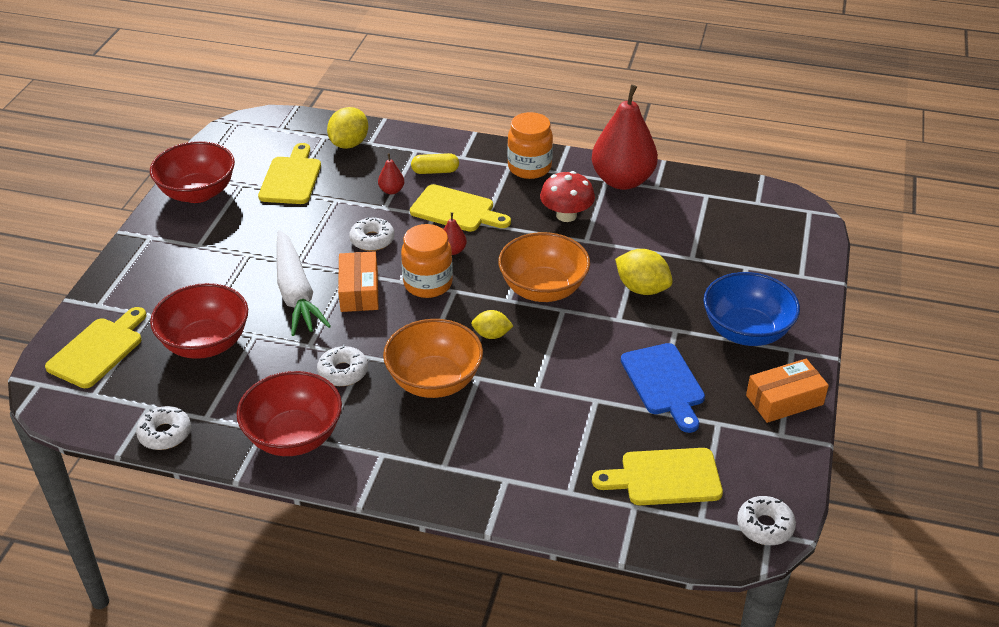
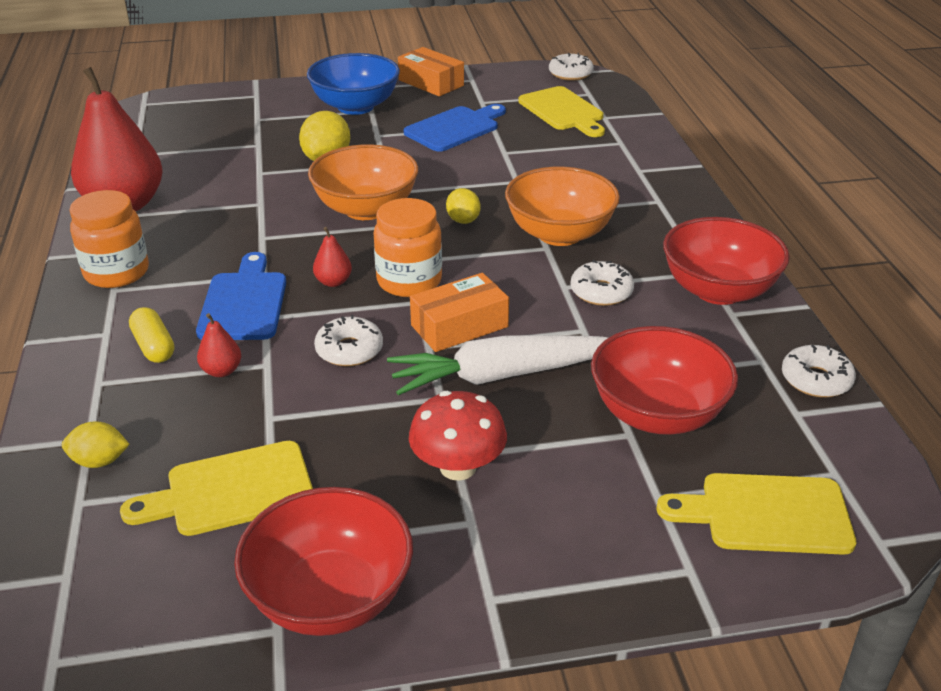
camera: 115 degrees left, 5 degrees down
(296, 293) = (502, 375): white carrot -> white carrot turned 150 degrees counterclockwise
(349, 144) = (99, 461): yellow lemon -> yellow lemon, size x0.62
(456, 210) = (244, 302): yellow cutting board -> blue cutting board
(566, 215) = (216, 224): red mushroom -> red mushroom (458, 467)

